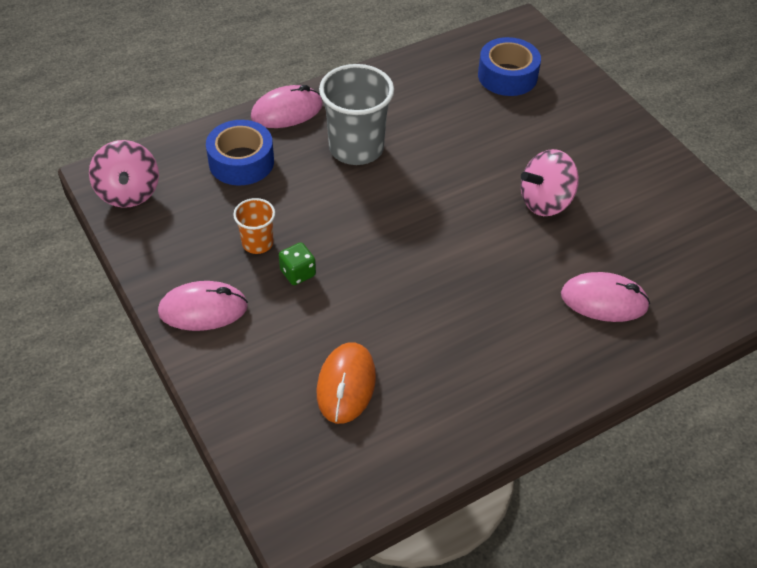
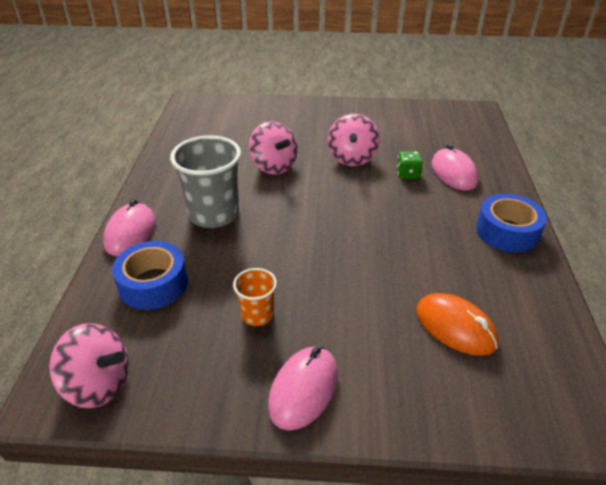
camera: 55 degrees left, 10 degrees down
(298, 273) = (313, 304): green dice -> green dice (408, 174)
(469, 149) = (273, 166): none -> pink spinning top
(507, 76) = (227, 124): blue tape -> blue tape (507, 232)
(604, 300) = (454, 173): pink mouse -> pink mouse turned 60 degrees counterclockwise

